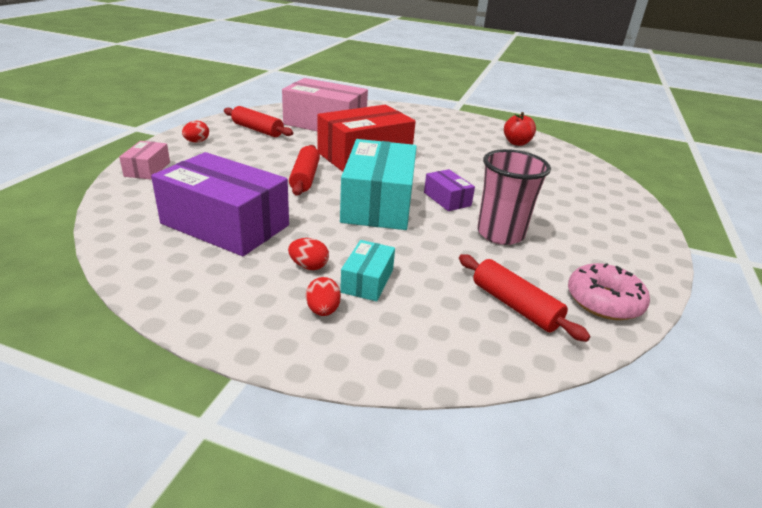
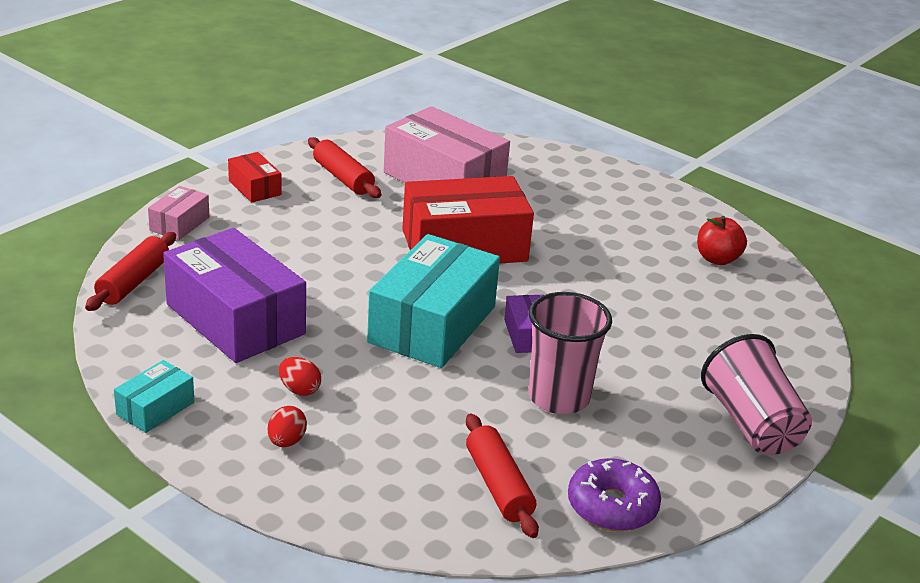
camera: 20 degrees right, 0 degrees up
(197, 142) = (255, 188): red egg -> red box
(305, 178) = (362, 269): red rolling pin -> red rolling pin (133, 282)
(367, 281) = (353, 420): turquoise box -> turquoise box (155, 408)
(604, 301) = (612, 506): pink donut -> purple donut
(628, 226) = (751, 424): none -> pink cup

